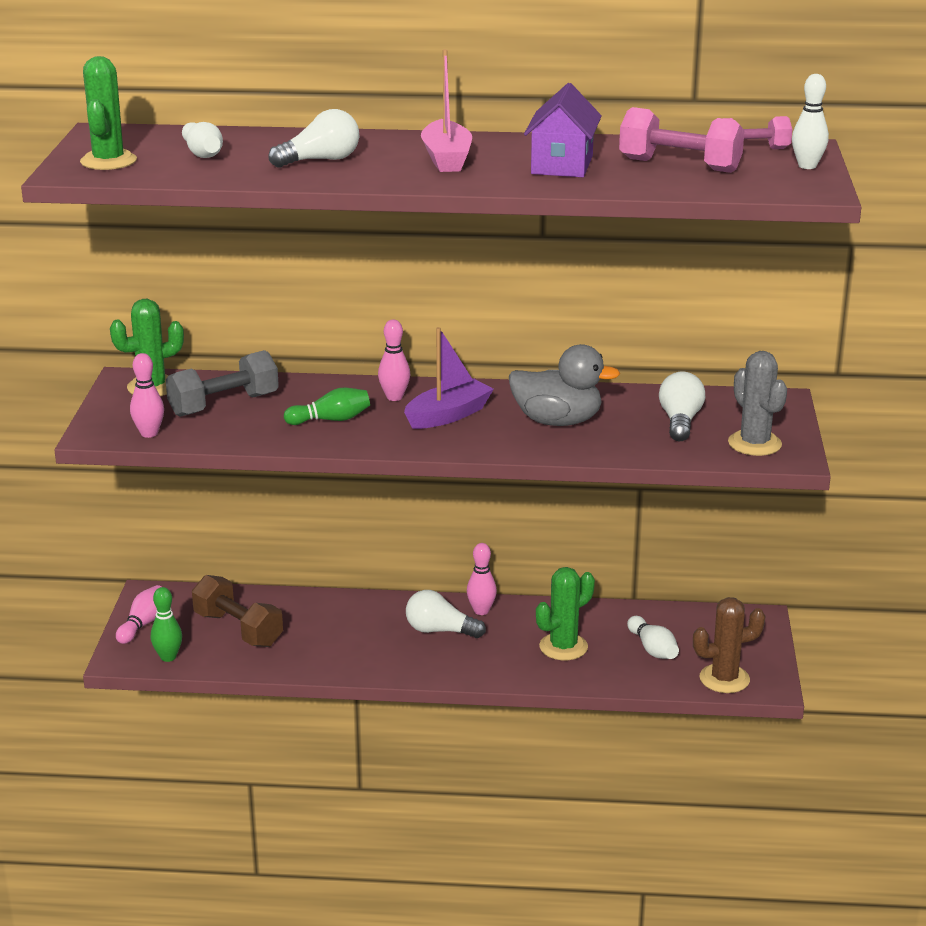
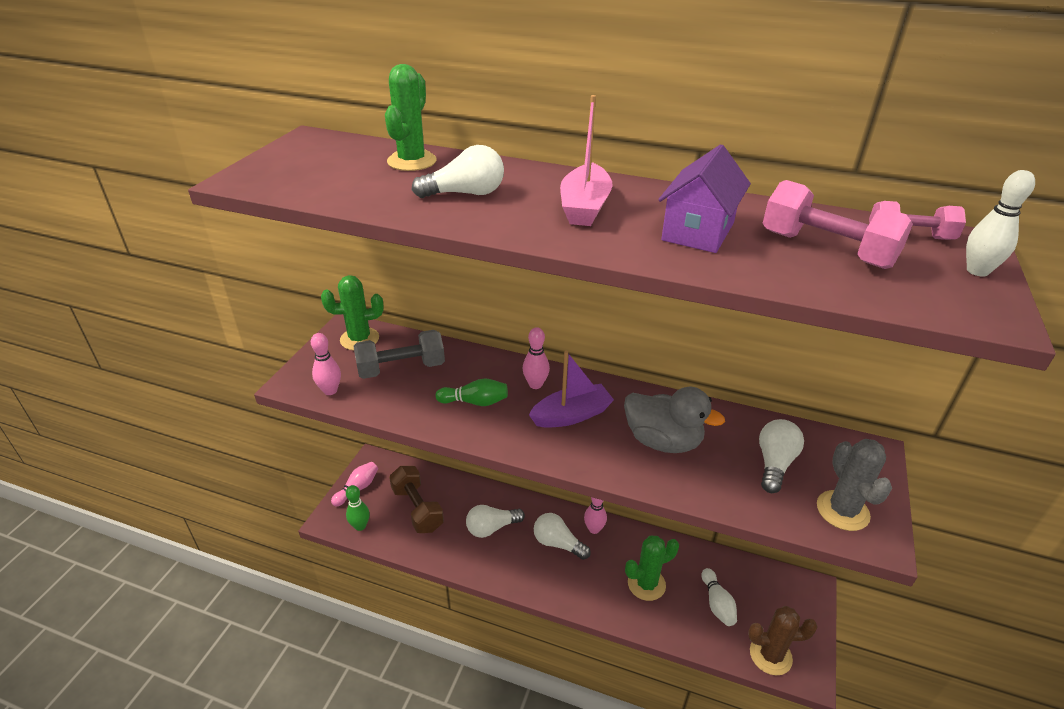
camera: 15 degrees right, 10 degrees up
(108, 161) = (283, 170): green cactus -> green cactus (412, 161)
(202, 153) = (369, 171): white bowling pin -> none
(347, 631) = (492, 528): none -> white light bulb

